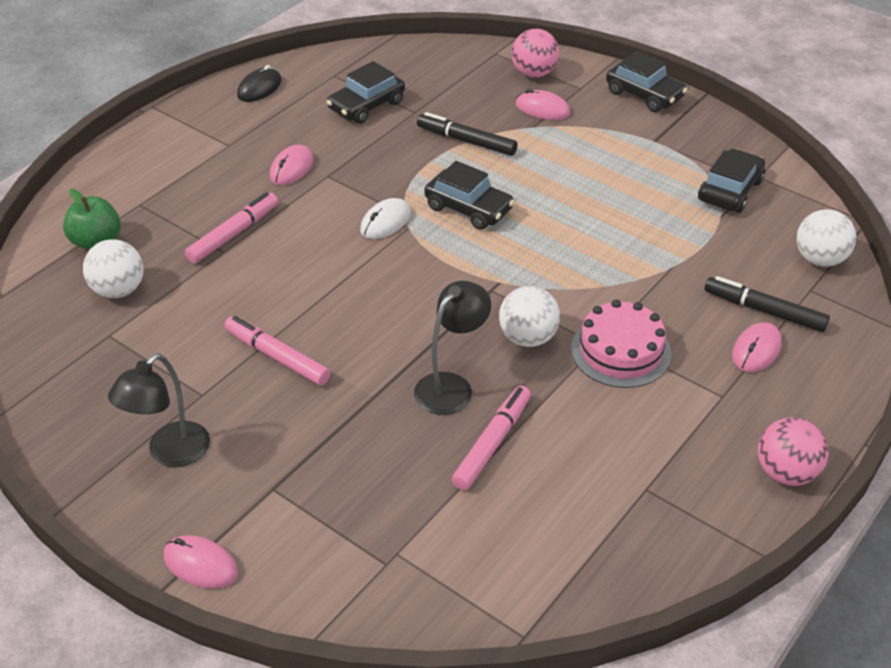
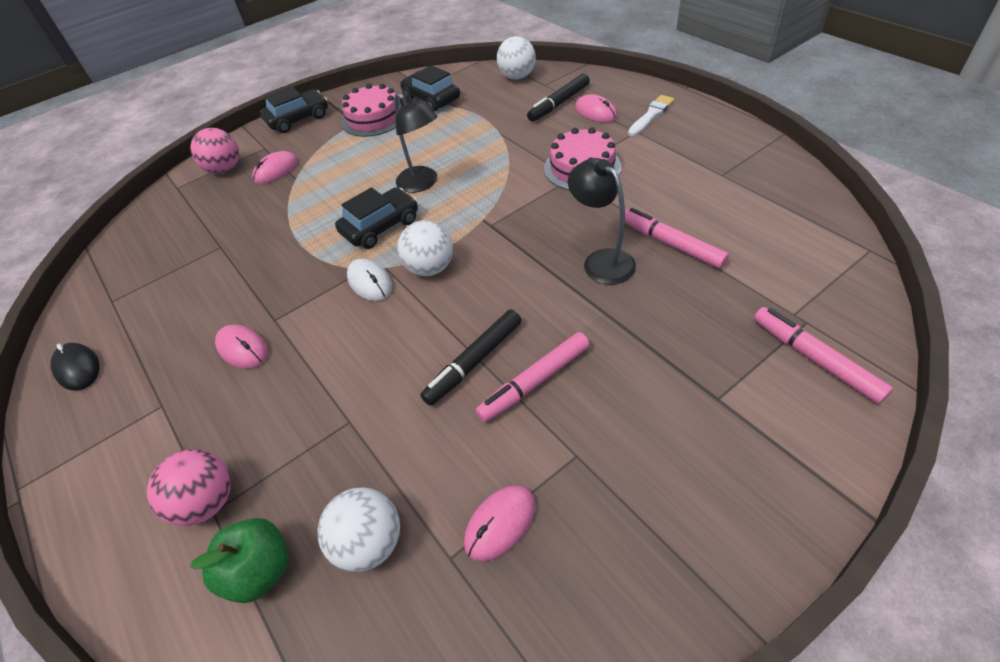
camera: 70 degrees left, 5 degrees up
(170, 453) = (663, 492): black lamp -> black lamp (422, 184)
(200, 564) = (823, 468): pink mouse -> pink mouse (500, 523)
(233, 234) = (324, 409): pink marker -> pink marker (814, 359)
(366, 106) = (183, 280): black car -> none
(466, 141) = (288, 218): black marker -> black marker (474, 362)
(528, 338) = (555, 211): white ball -> white ball (430, 268)
(668, 152) = (373, 118): none -> pink cake
(770, 409) = (651, 115): none -> white brush
(786, 473) = (709, 118): pink ball -> pink ball (207, 502)

